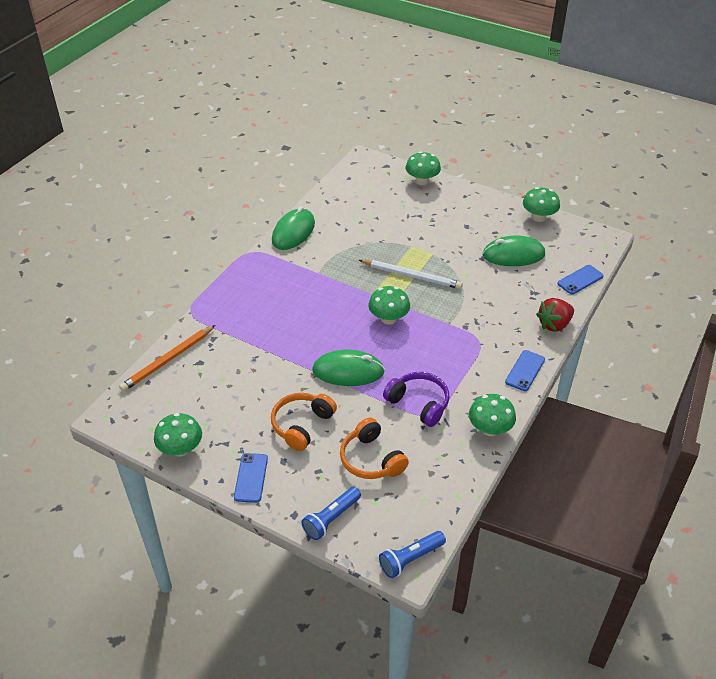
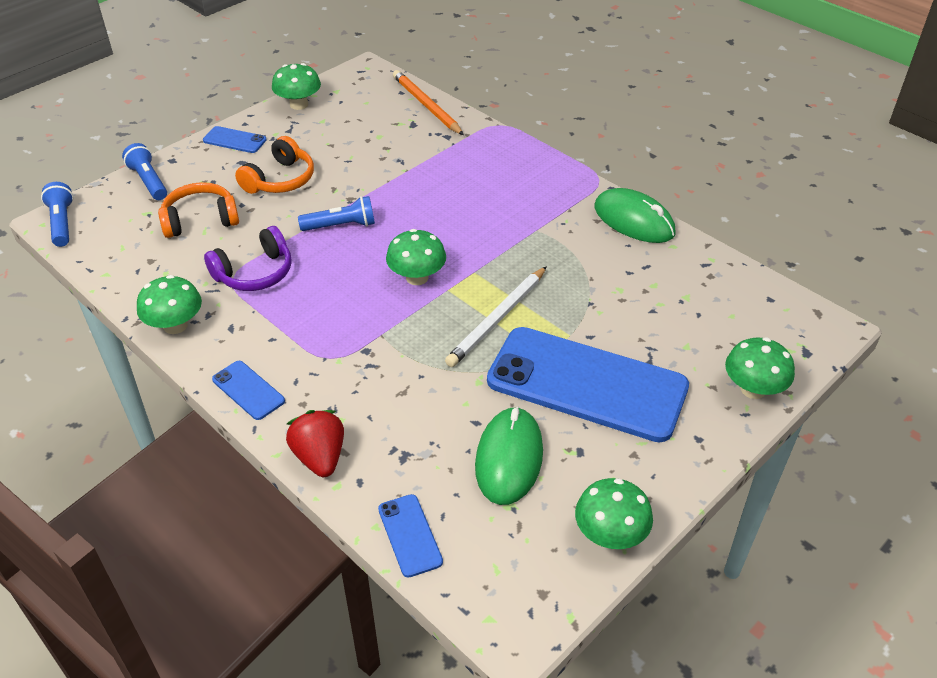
camera: 105 degrees right, 0 degrees up
(302, 425) = (280, 180): orange headphones -> orange headphones turned 75 degrees clockwise
(348, 371) = (341, 226): green mouse -> blue flashlight
(447, 235) = (587, 384): none -> blue phone

